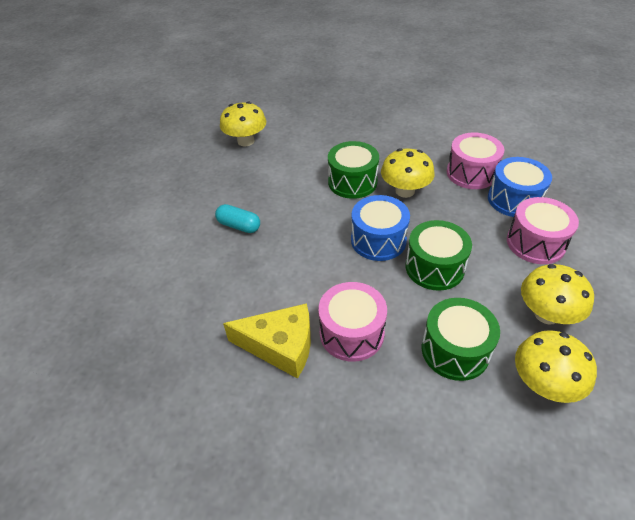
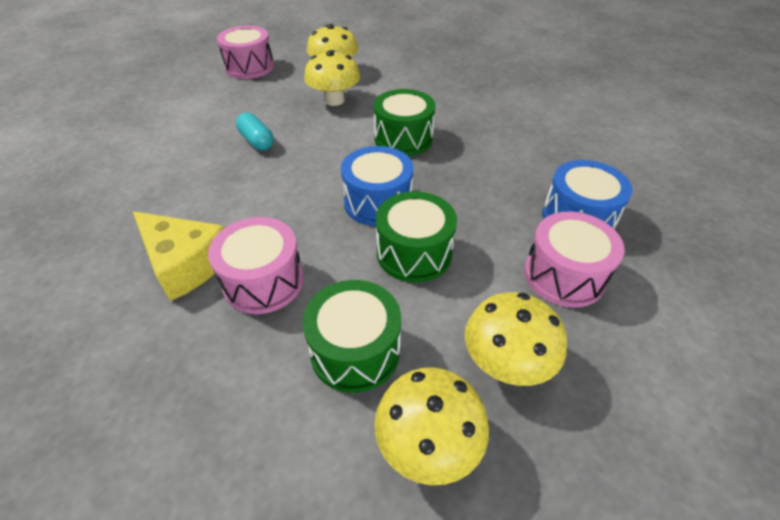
camera: 25 degrees right, 0 degrees up
(405, 191) = (452, 165): yellow mushroom -> yellow mushroom (334, 100)
(471, 173) = (547, 173): pink drum -> pink drum (250, 67)

